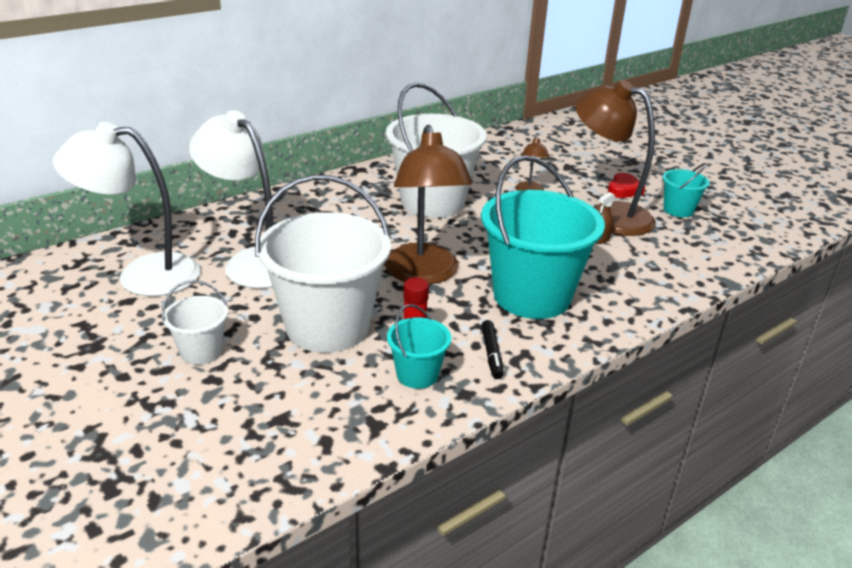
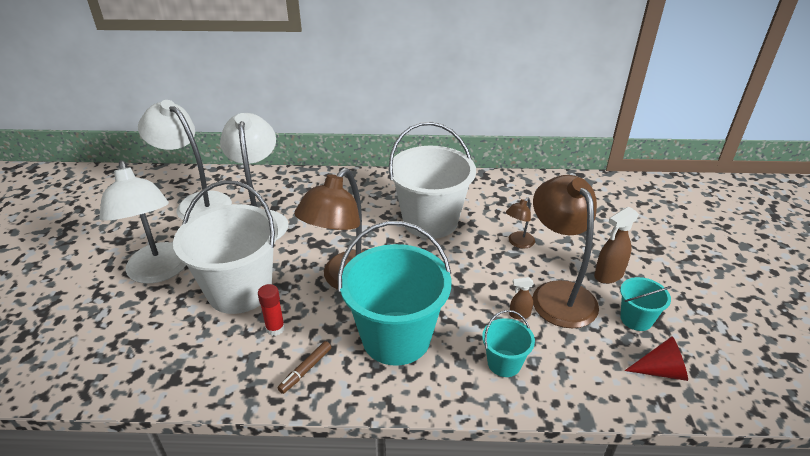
camera: 40 degrees right, 5 degrees up
(201, 351) = (159, 272): white bucket -> white lamp
(417, 374) = (242, 357): turquoise bucket -> turquoise bucket (504, 363)
(491, 353) = (306, 370): black marker -> brown marker
(624, 189) = (608, 275): red heart -> brown spray bottle
(733, 234) = (661, 371): none -> red cone

